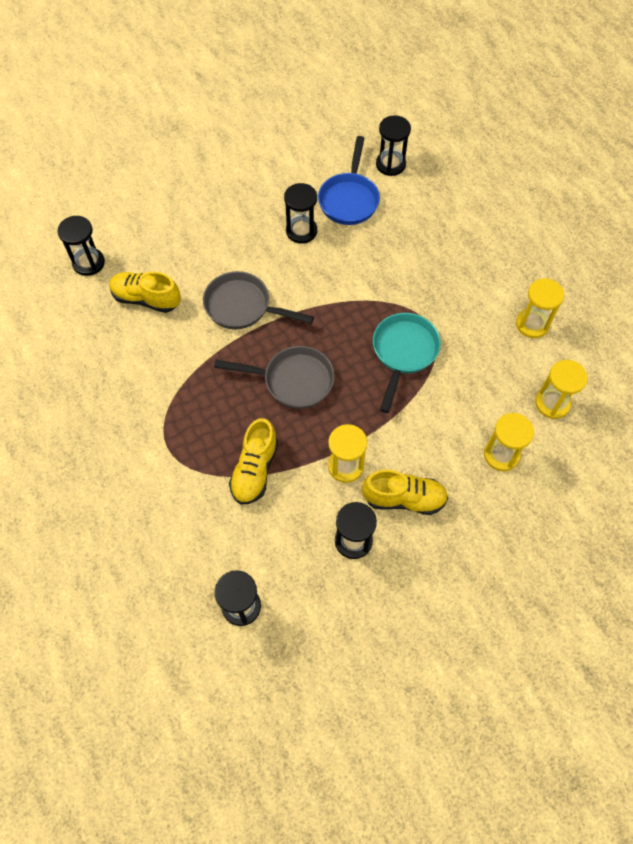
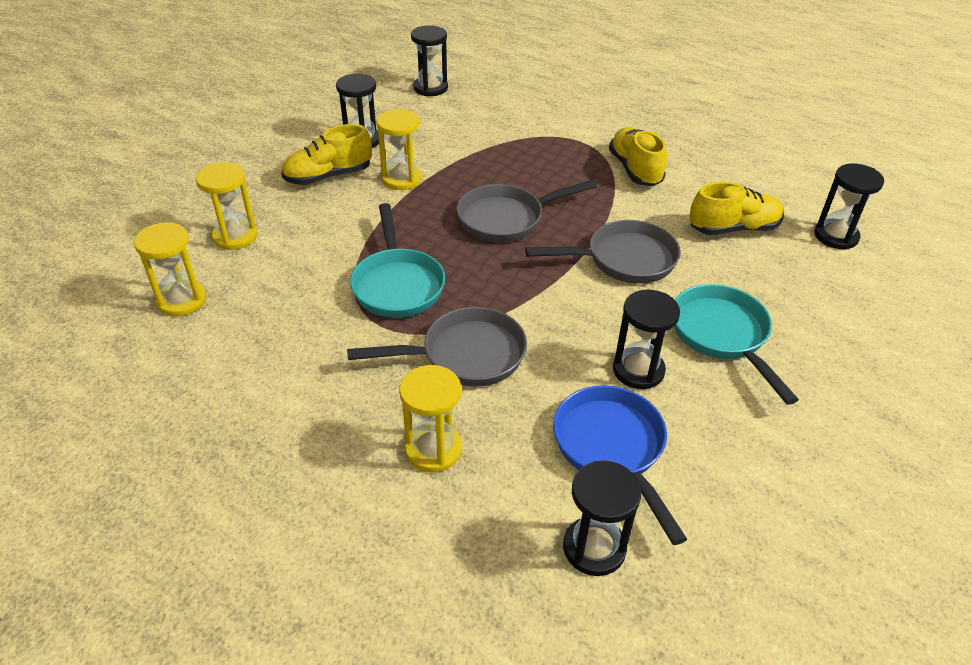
camera: 150 degrees right, 20 degrees down
(236, 230) = (722, 335): none -> turquoise pan
(255, 470) = (486, 151): yellow shoe -> yellow shoe (635, 169)
(390, 281) = (465, 355): none -> grey pan
(532, 324) = (231, 379): yellow hourglass -> yellow hourglass (433, 449)

